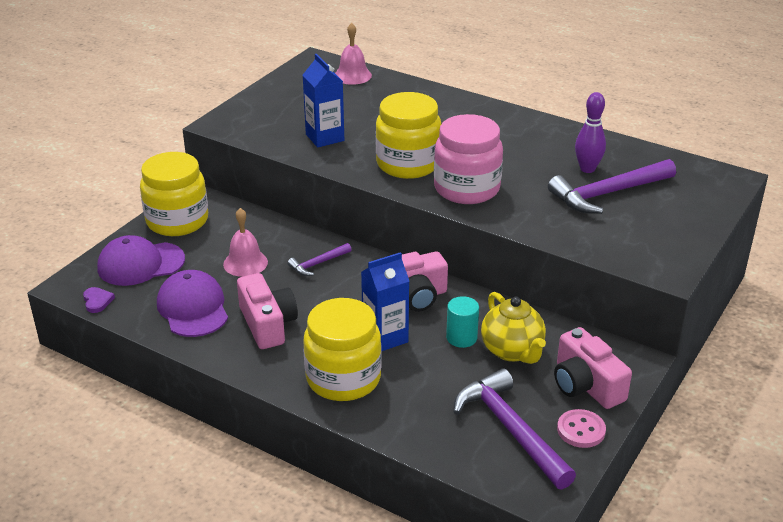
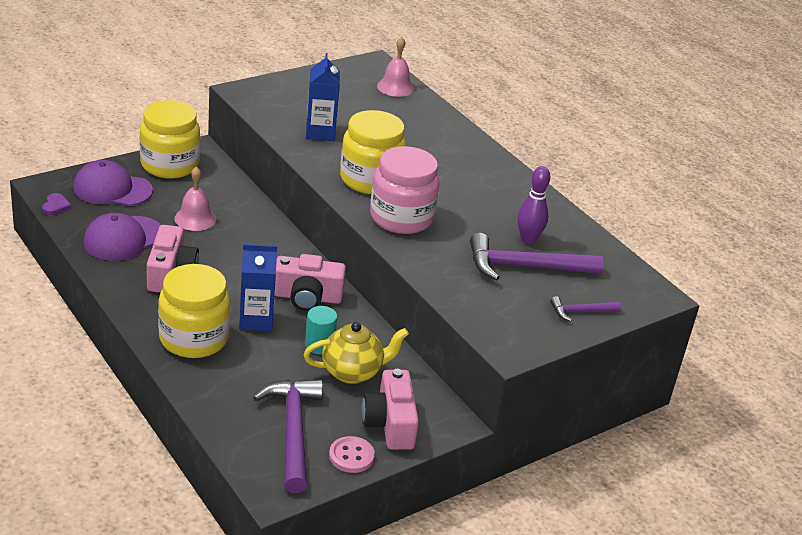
camera: 20 degrees right, 0 degrees up
(193, 308) = (123, 239): purple cap -> purple cap turned 135 degrees counterclockwise
(318, 264) = (253, 241): purple hammer -> purple hammer (580, 312)
(512, 351) = (352, 372): yellow teapot -> yellow teapot turned 105 degrees counterclockwise

